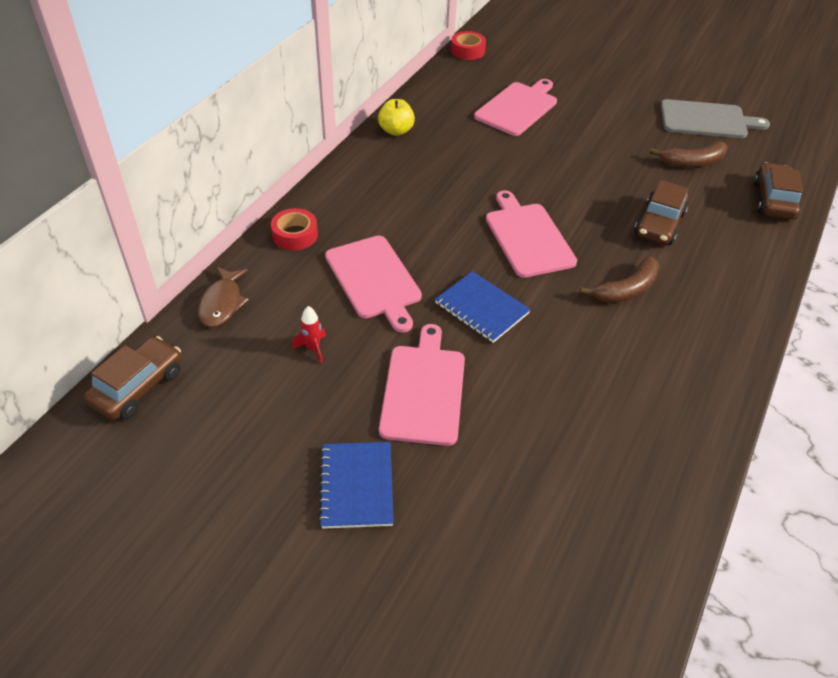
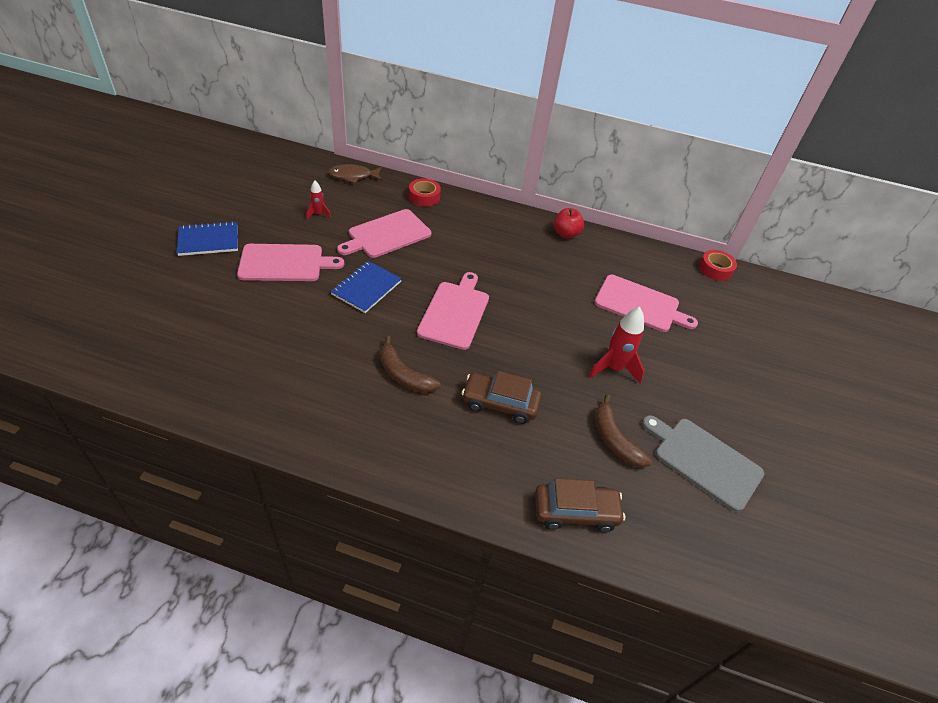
camera: 75 degrees right, 0 degrees up
(138, 387) = (284, 157): brown car -> none
(396, 131) = (566, 233): yellow apple -> red apple
(528, 237) = (455, 312): pink cutting board -> pink cutting board turned 45 degrees counterclockwise
(606, 143) = (613, 368): none -> red rocket
(707, 120) = (704, 460): grey cutting board -> grey cutting board turned 135 degrees clockwise

